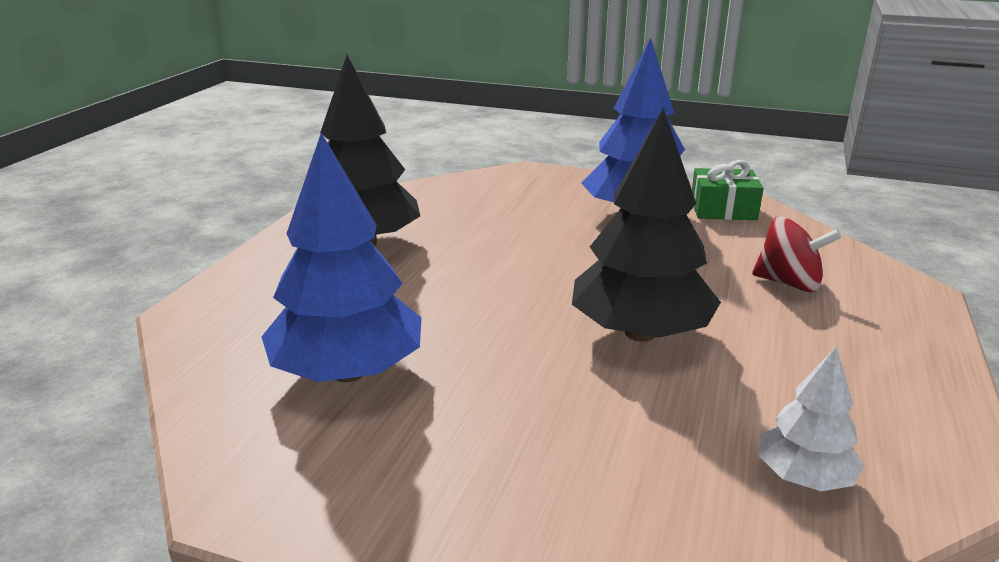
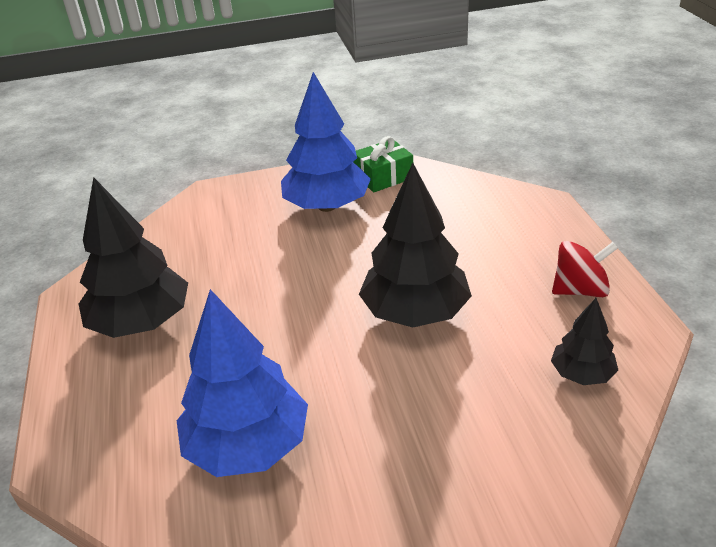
camera: 30 degrees left, 10 degrees up
(789, 283) = (472, 228): red spinning top -> red spinning top (580, 290)
(803, 477) = (581, 374): white tree -> black tree

